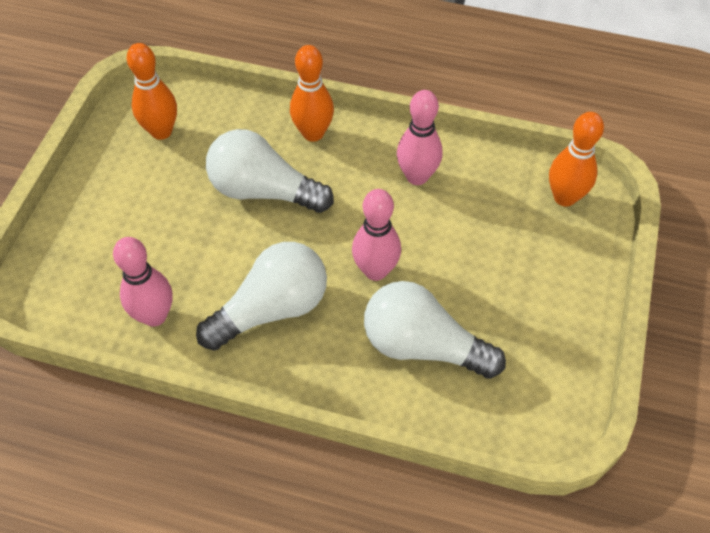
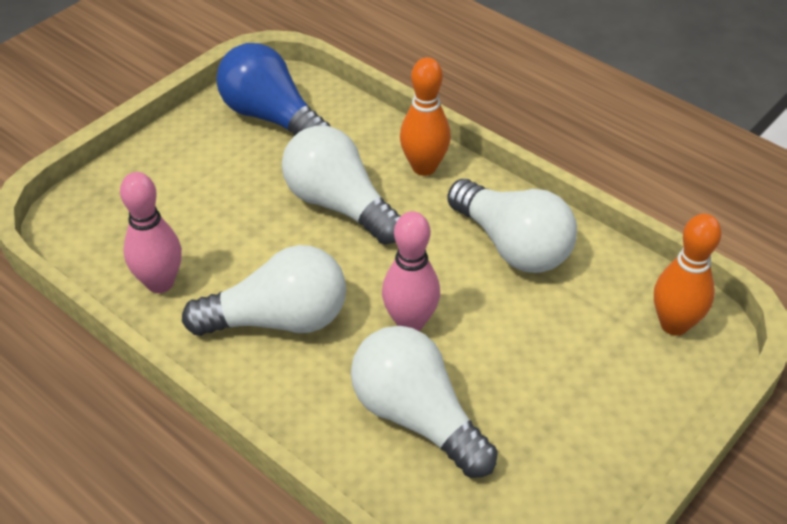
camera: 25 degrees right, 10 degrees down
(161, 131) = (271, 117): orange bowling pin -> blue light bulb
(417, 176) = (512, 245): pink bowling pin -> white light bulb

